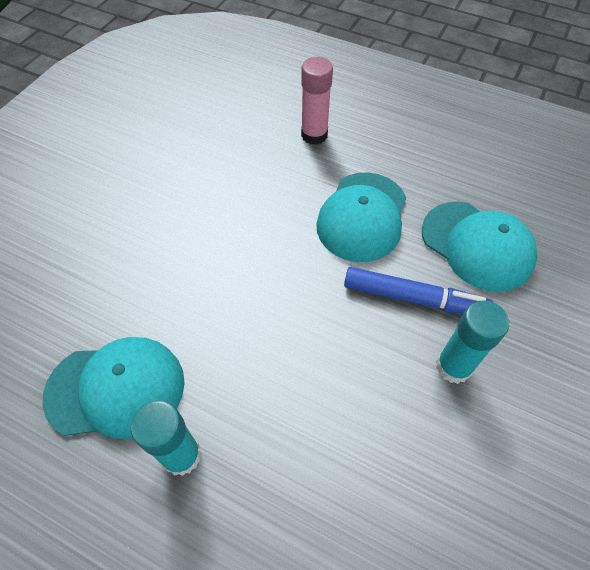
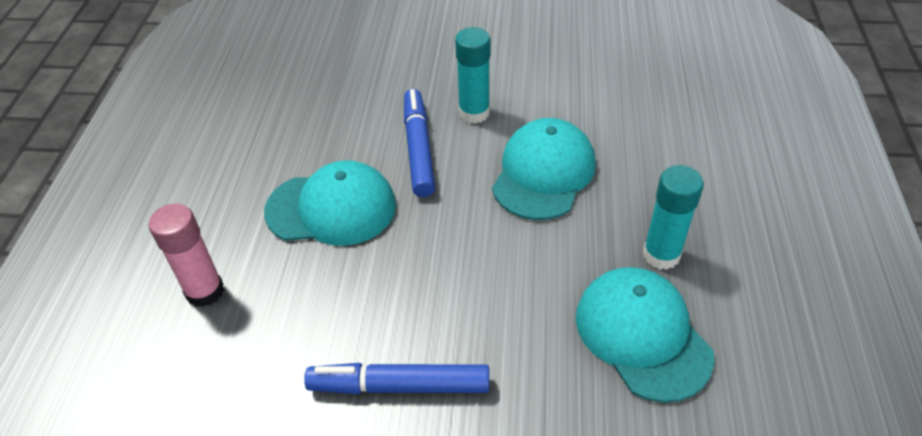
camera: 110 degrees left, 10 degrees down
(179, 216) = (399, 386): none -> blue marker
(477, 246) = (337, 120): turquoise cap -> turquoise cap (543, 173)

